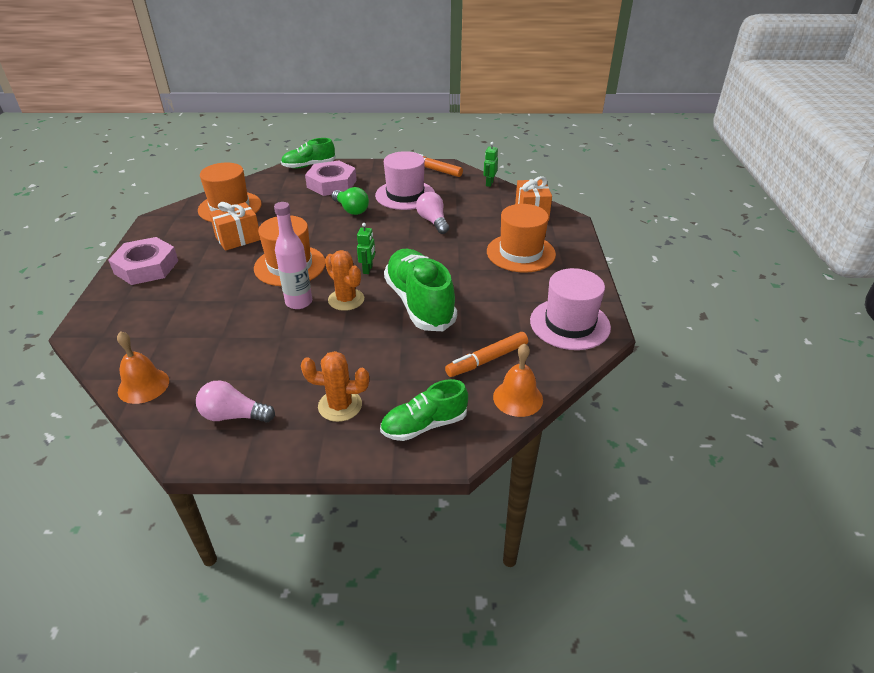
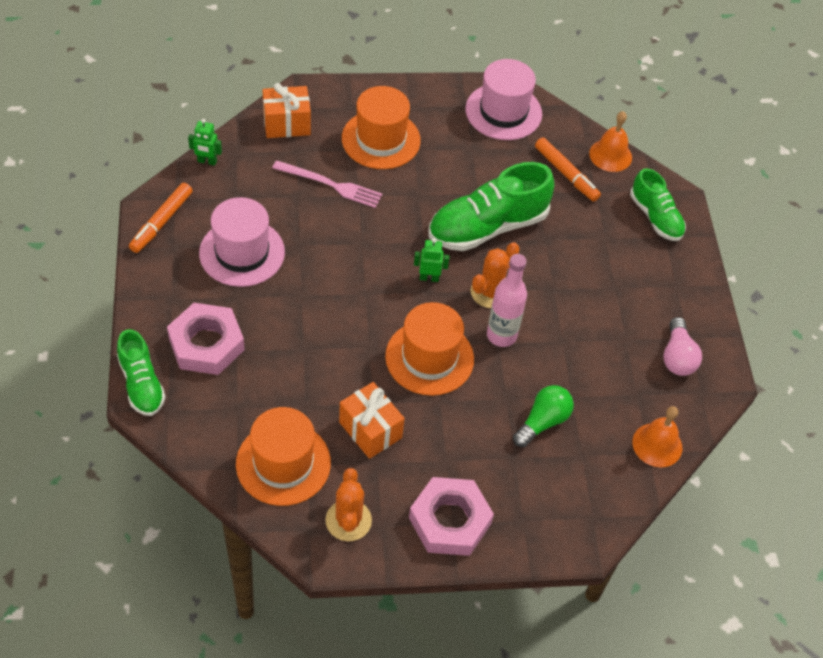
camera: 100 degrees left, 15 degrees up
(340, 405) = (647, 278): orange cactus -> orange cactus (348, 520)
(351, 209) = (285, 310): green light bulb -> green light bulb (542, 422)
(433, 221) = (314, 220): pink light bulb -> none
(468, 229) = (331, 185): none -> pink fork

